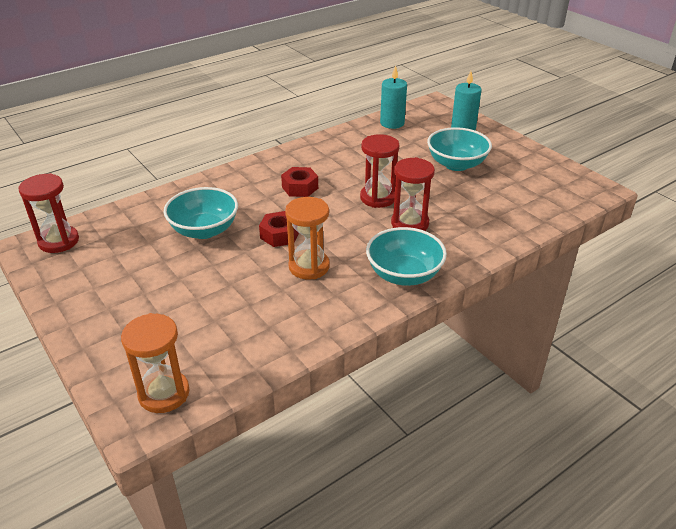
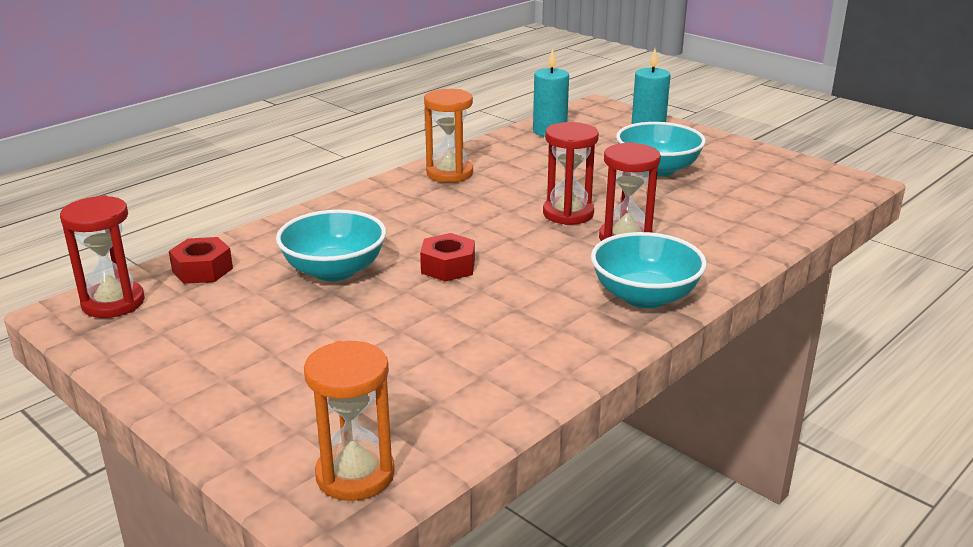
camera: 10 degrees left, 10 degrees down
(300, 187) = (453, 211): red nut -> red nut (202, 270)
(309, 267) = (506, 299): orange hourglass -> orange hourglass (449, 173)

